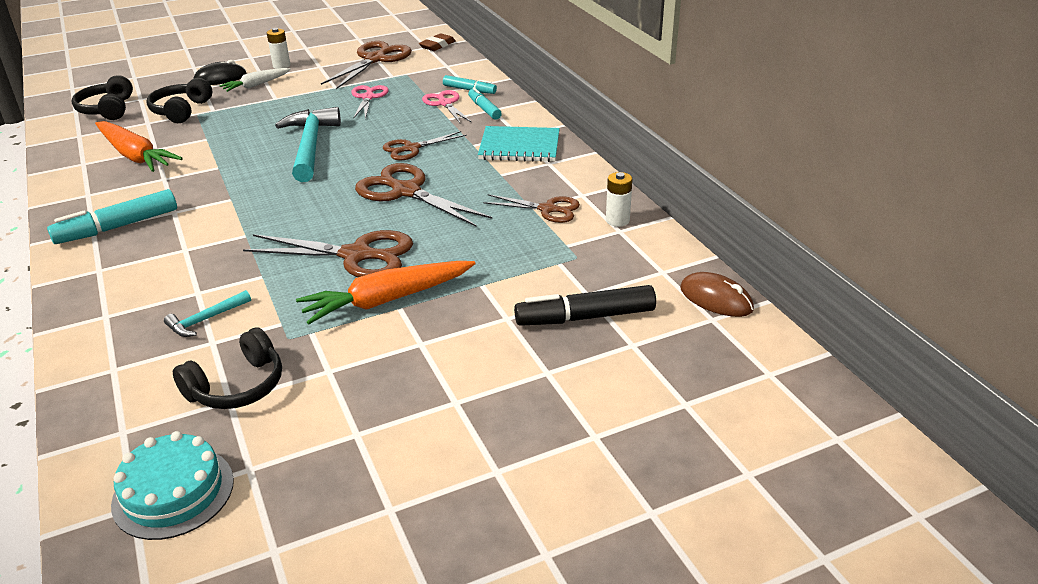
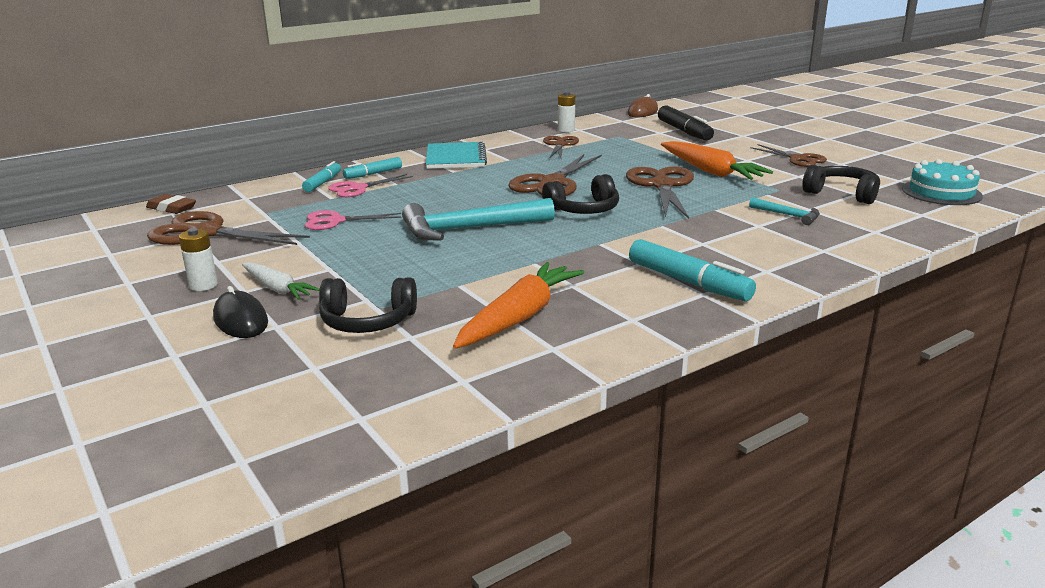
camera: 100 degrees left, 10 degrees down
(107, 109) = (358, 385): black headphones -> black headphones (583, 210)
(411, 148) = (466, 190): brown scissors -> brown scissors (798, 159)

